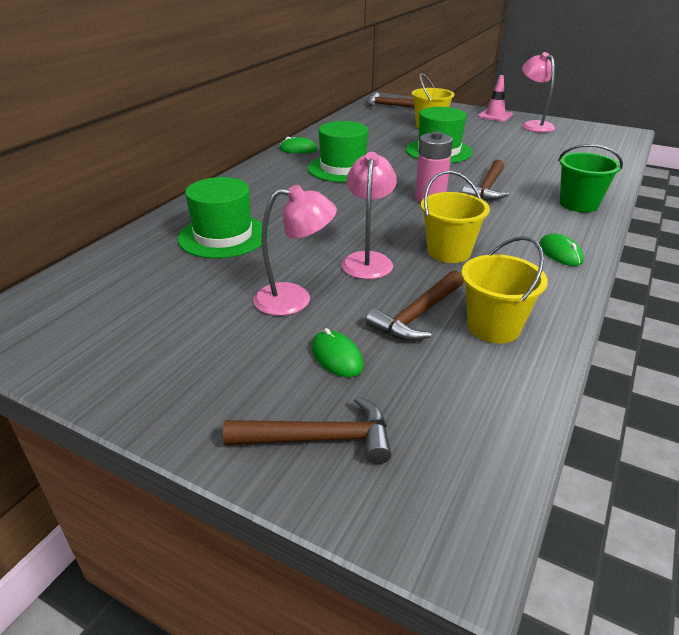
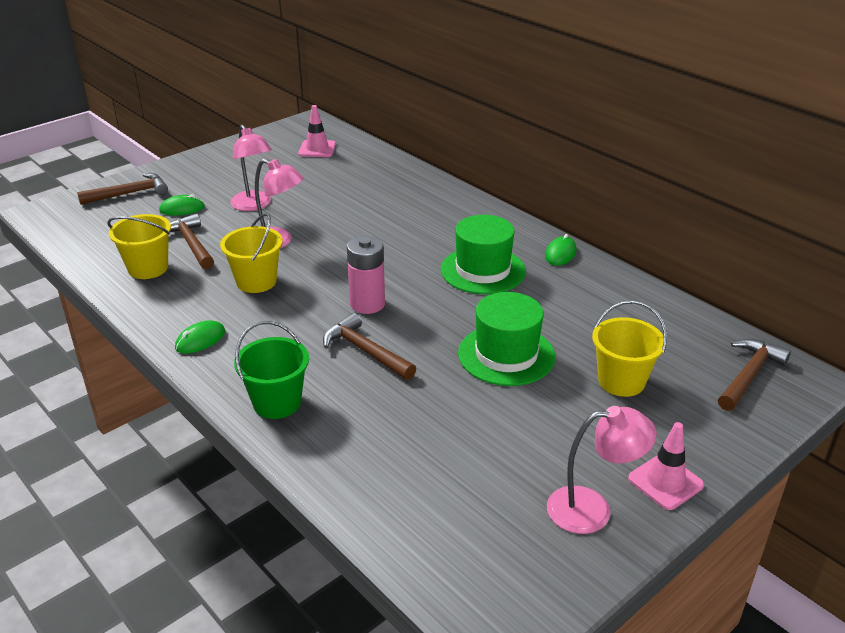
camera: 110 degrees right, 0 degrees up
(102, 296) = (317, 149): none -> pink traffic cone
(223, 236) = (368, 191): green hat -> none
(295, 299) = (254, 205): pink lamp -> pink lamp turned 45 degrees counterclockwise
(319, 439) = (129, 193): brown hammer -> brown hammer turned 135 degrees counterclockwise
(560, 253) = (200, 340): green mouse -> green mouse turned 45 degrees counterclockwise

